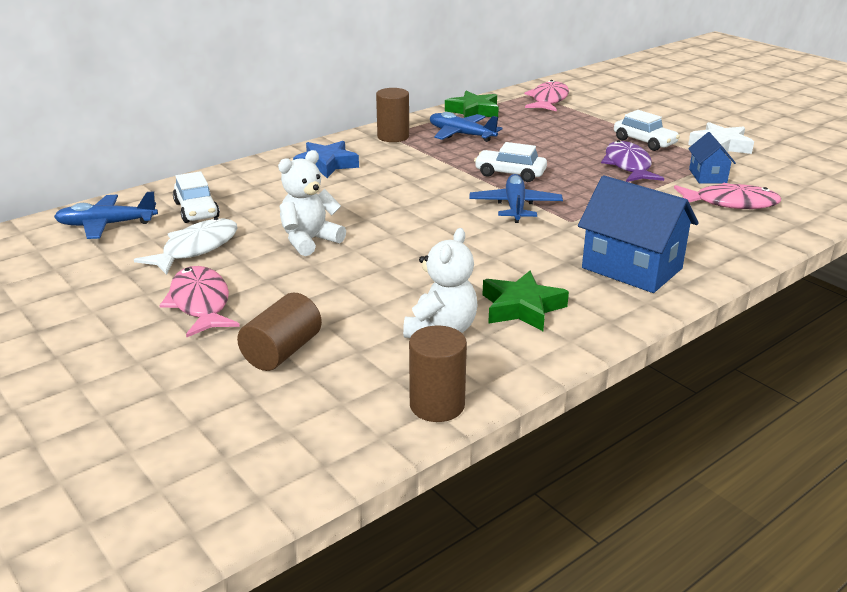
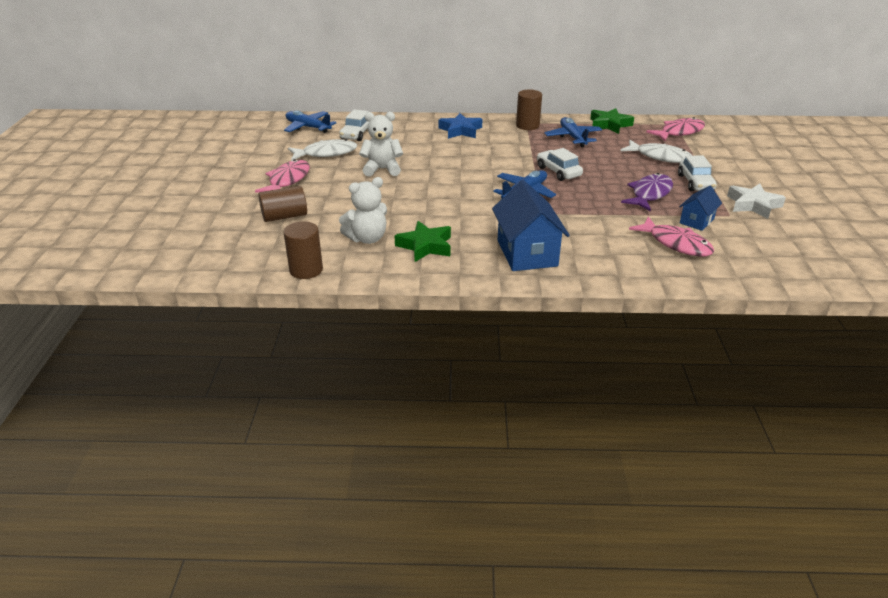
camera: 40 degrees right, 5 degrees up
(573, 128) = (660, 157): none -> white fish

